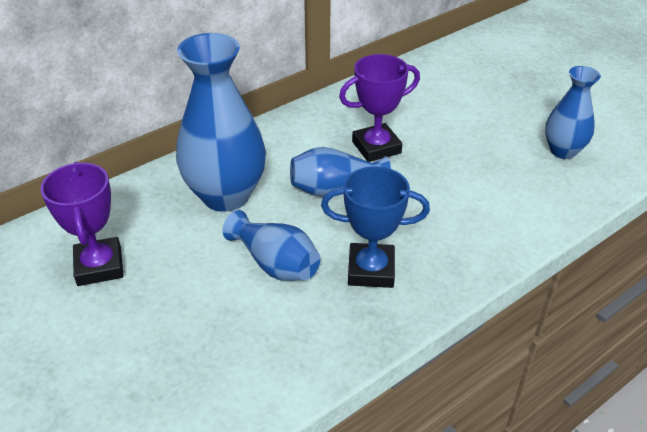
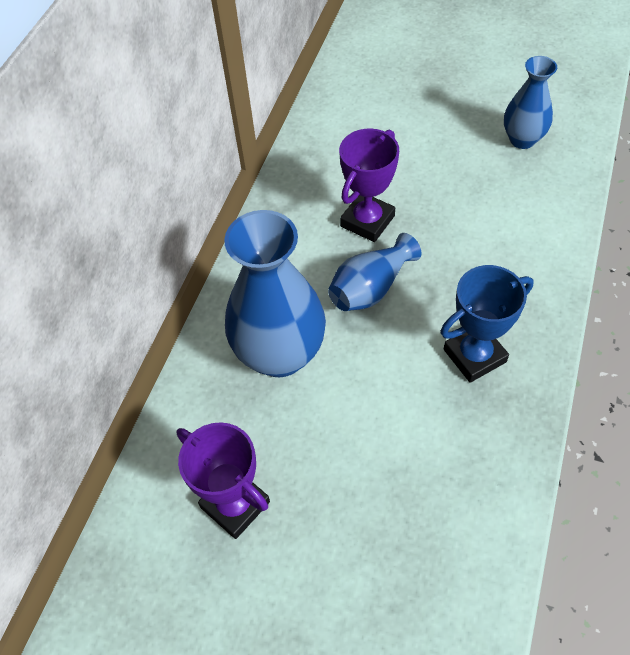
camera: 30 degrees left, 15 degrees up
(275, 264) = (391, 399): blue vase -> none

